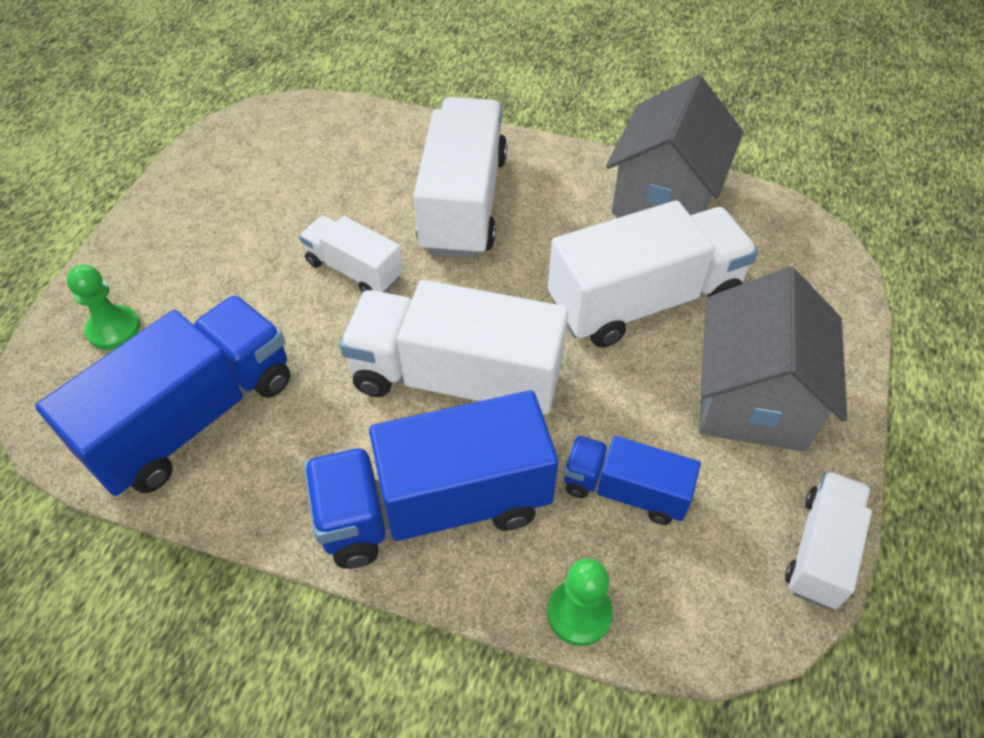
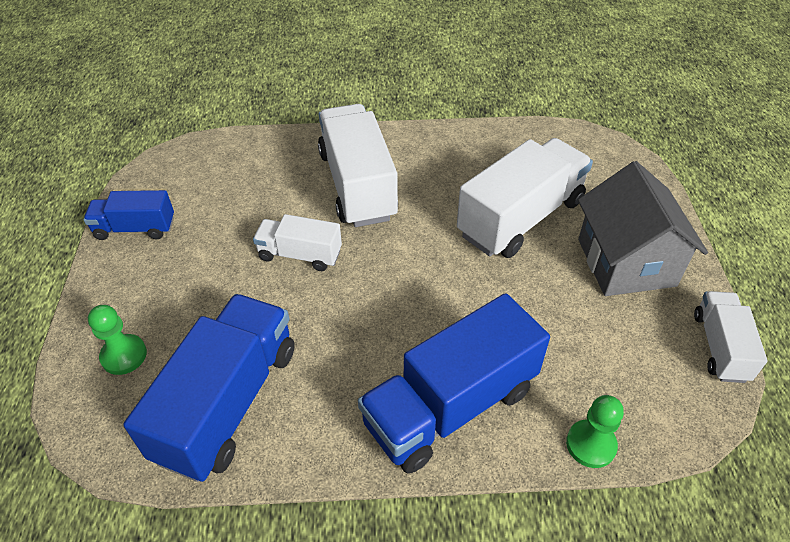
camera: 20 degrees left, 5 degrees down
(456, 379) = (418, 311): white truck -> none
(625, 490) = (576, 350): blue truck -> blue truck (135, 228)
(664, 197) = (497, 144): grey house -> none

